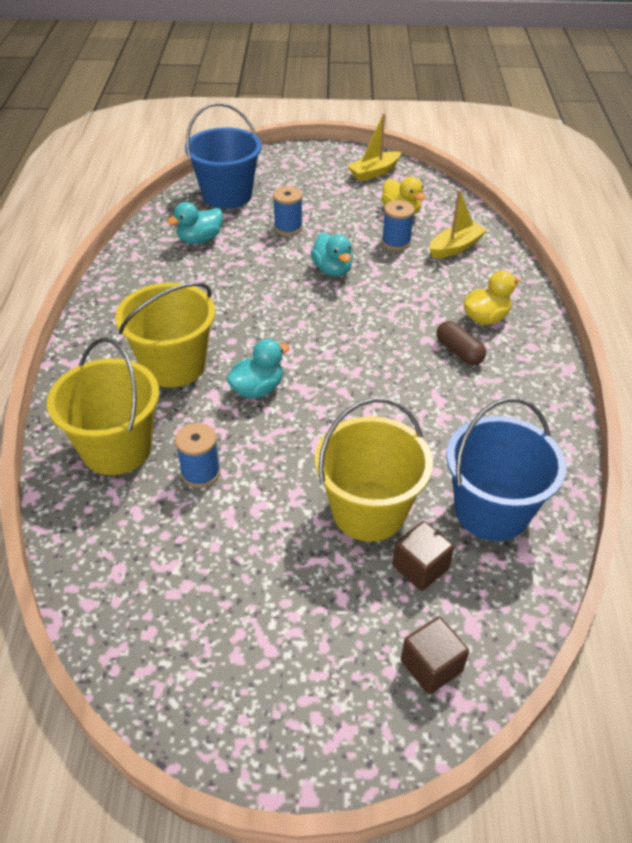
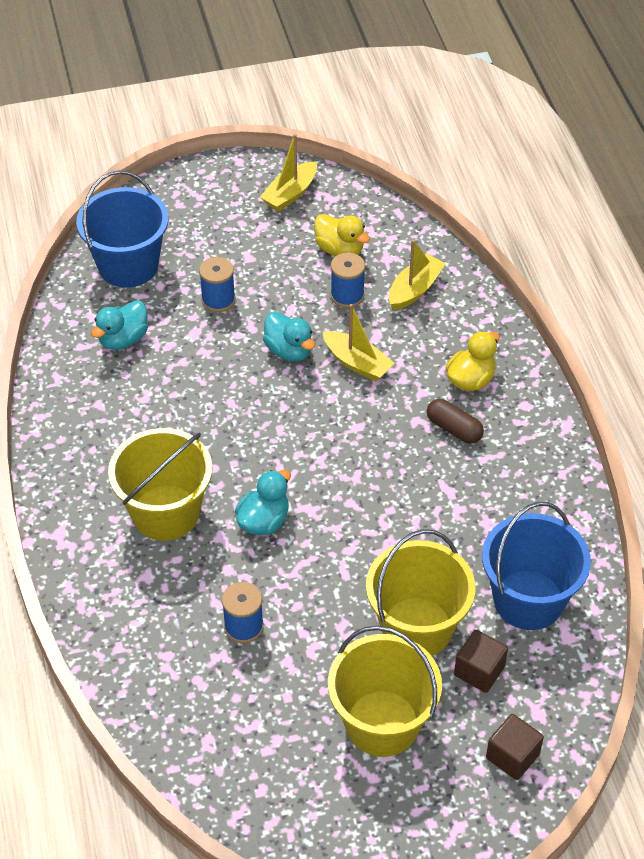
camera: 15 degrees left, 5 degrees up
(117, 448) = (149, 621): yellow bucket -> yellow bucket (382, 723)
(387, 288) = (357, 363): none -> yellow boat

